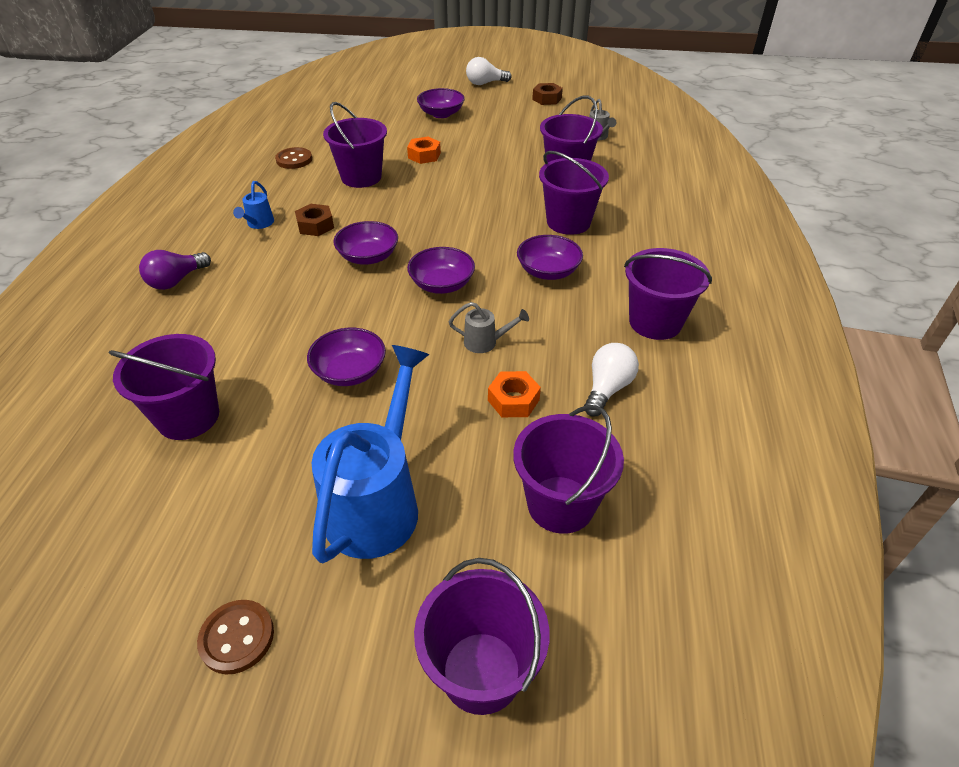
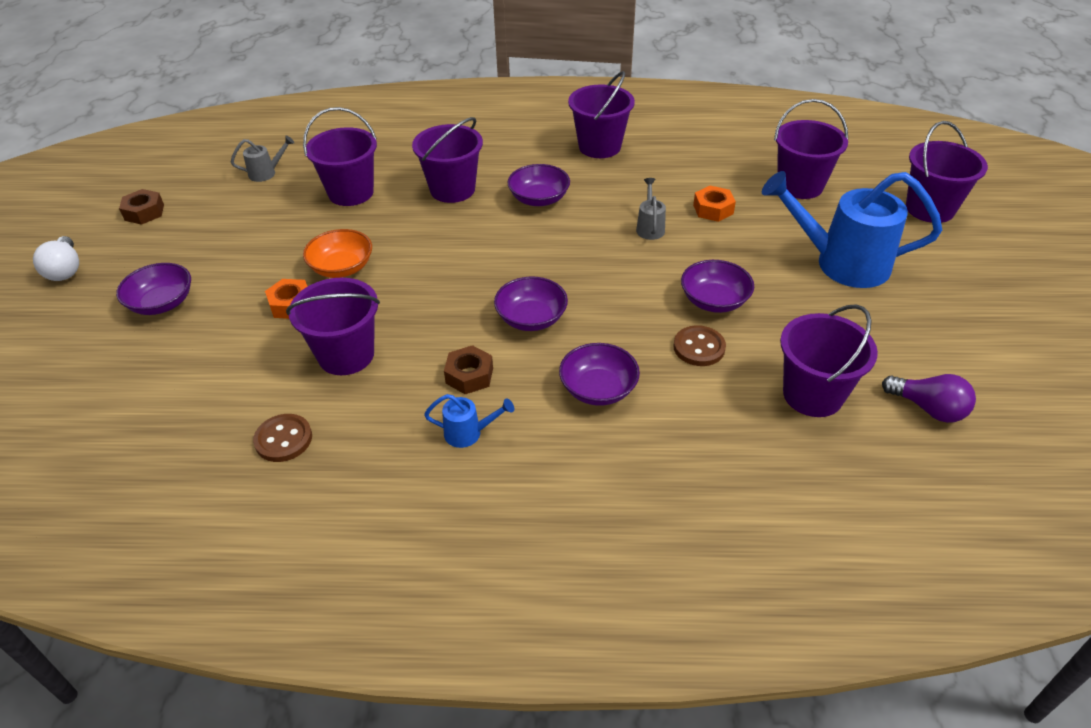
camera: 95 degrees left, 0 degrees up
(176, 281) = (608, 481): purple light bulb -> purple light bulb (928, 408)
(237, 637) = (978, 308): brown button -> brown button (699, 347)
(442, 284) = (572, 260): purple bowl -> purple bowl (598, 389)
(462, 172) = (342, 268): none -> orange bowl
(607, 388) = (684, 168): white light bulb -> none

